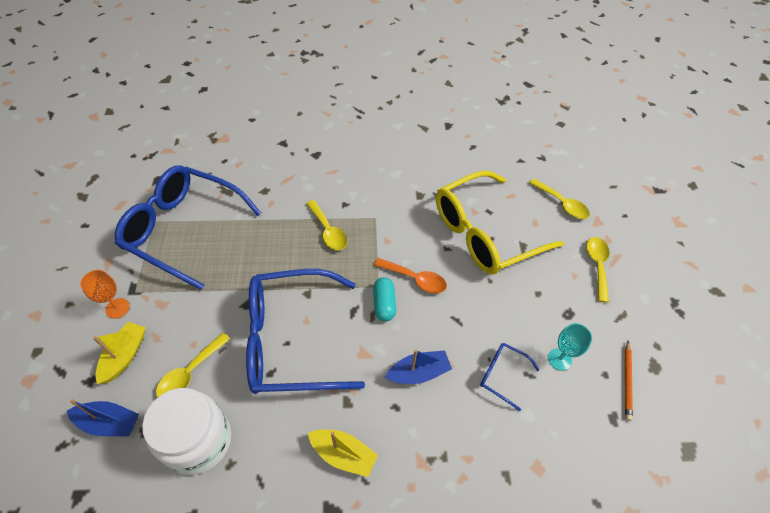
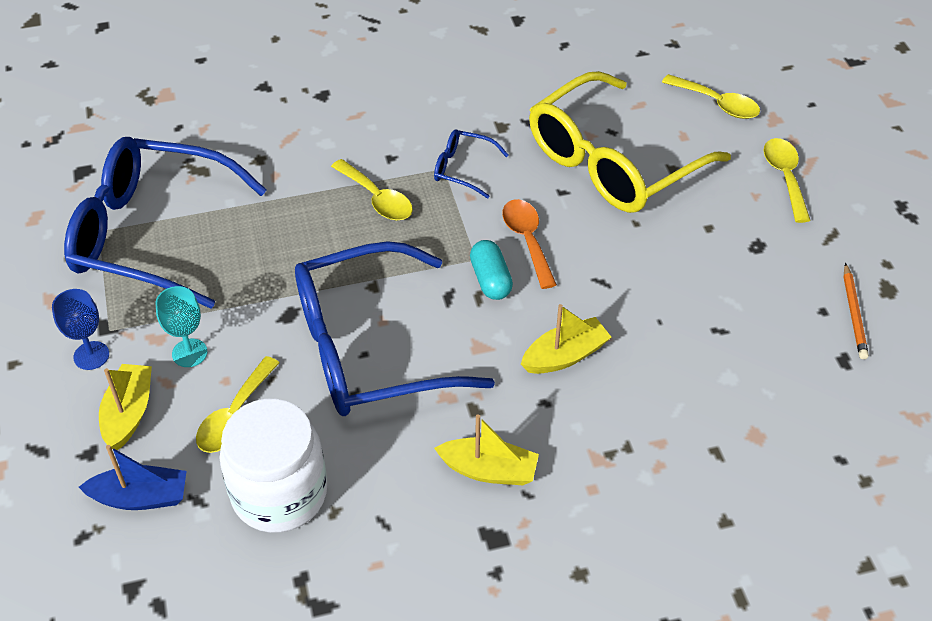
camera: 10 degrees left, 5 degrees down
(117, 308) = (91, 355): orange goblet -> blue goblet
(415, 279) = (527, 240): orange spoon -> orange spoon turned 120 degrees counterclockwise
(418, 372) = (565, 355): blue boat -> yellow boat
(502, 375) = (683, 337): blue glasses -> blue glasses (463, 169)
(559, 359) = (757, 304): turquoise goblet -> turquoise goblet (189, 353)

